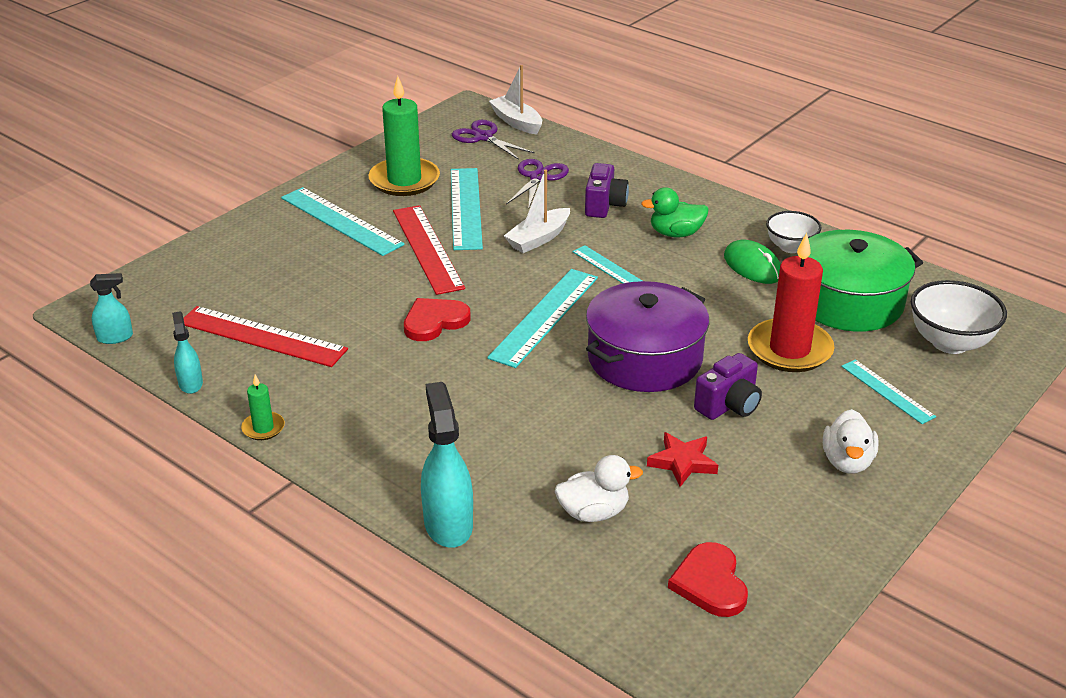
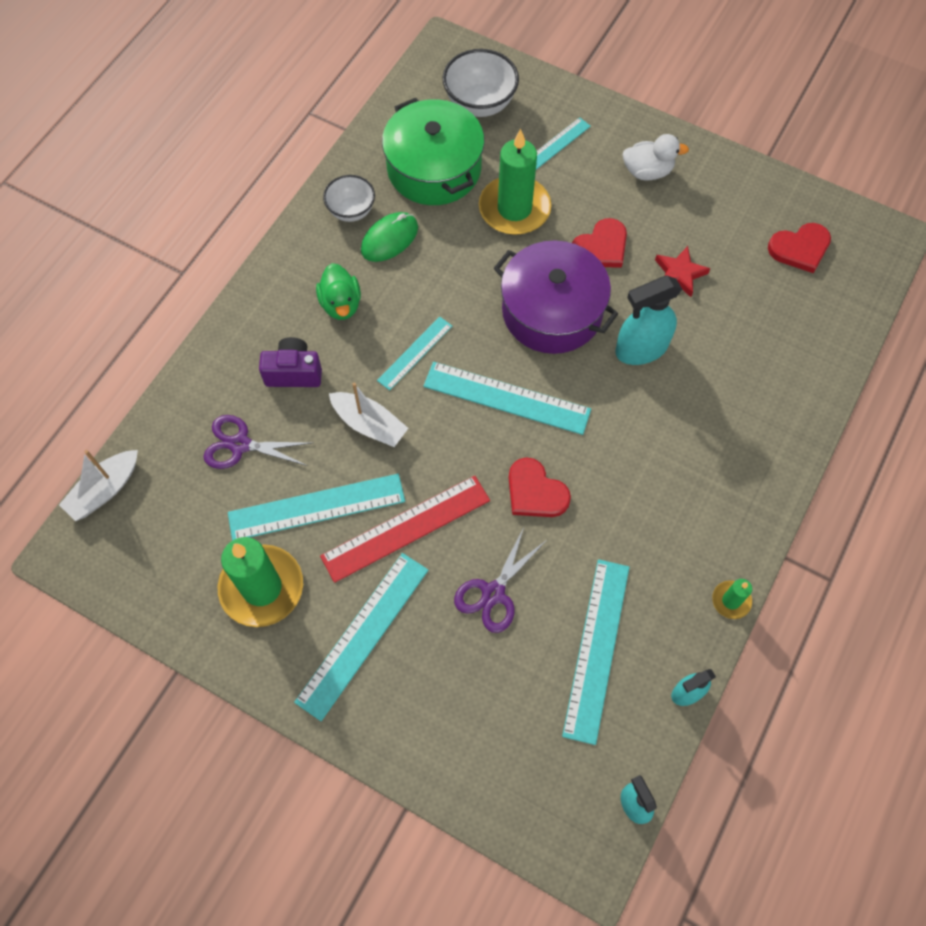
camera: 100 degrees left, 30 degrees up
(262, 336) = (596, 649): red ruler -> turquoise ruler
(448, 524) = (799, 423): turquoise spray bottle -> turquoise spray bottle (641, 349)
(483, 137) = (147, 521): purple scissors -> purple scissors (493, 593)
(593, 512) = (754, 326): white duck -> none
(729, 405) = (601, 247): purple camera -> red heart
(789, 349) = (514, 209): red candle -> green candle

